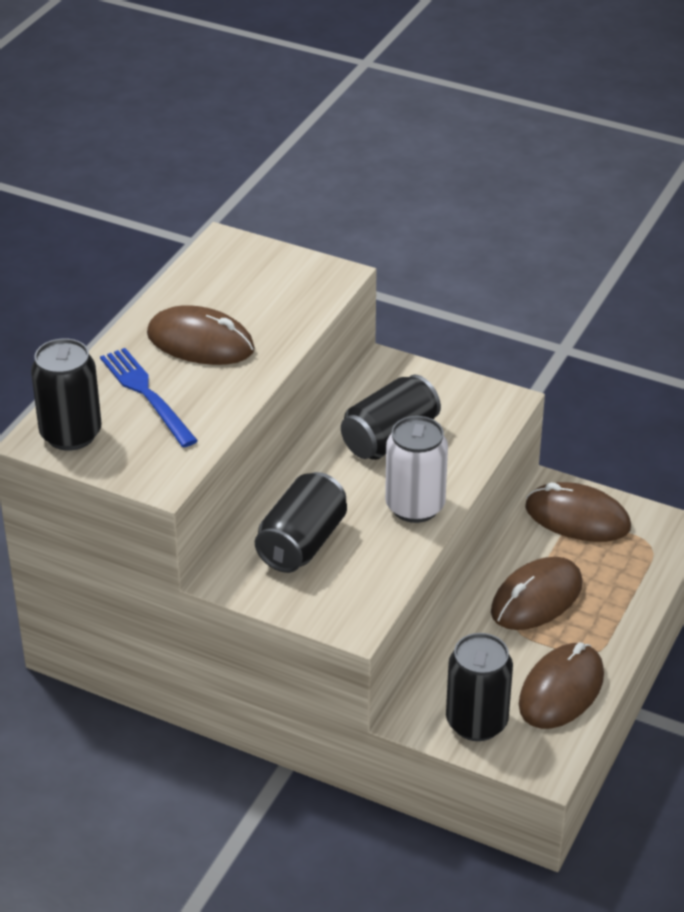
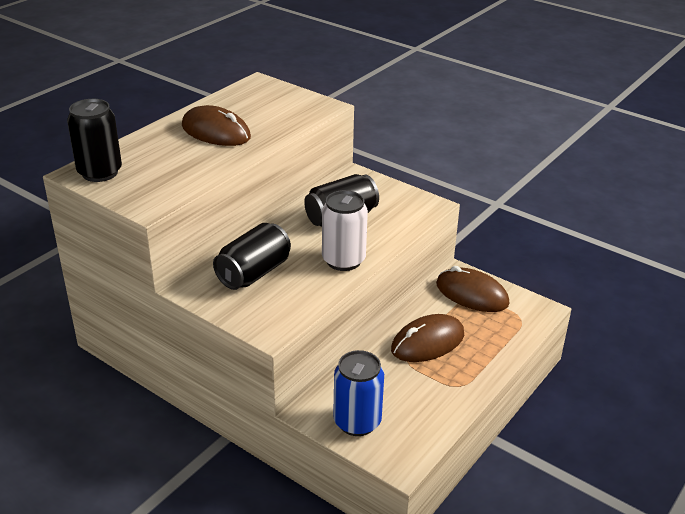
camera: 10 degrees right, 5 degrees down
(147, 394) = (164, 156): blue fork -> none
(476, 722) = (357, 422): black can -> blue can
(561, 690) = (428, 408): brown mouse -> none

